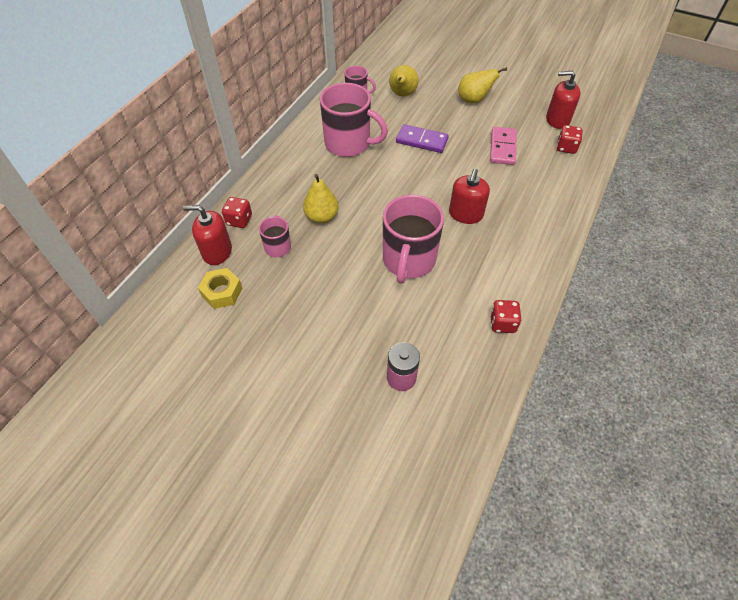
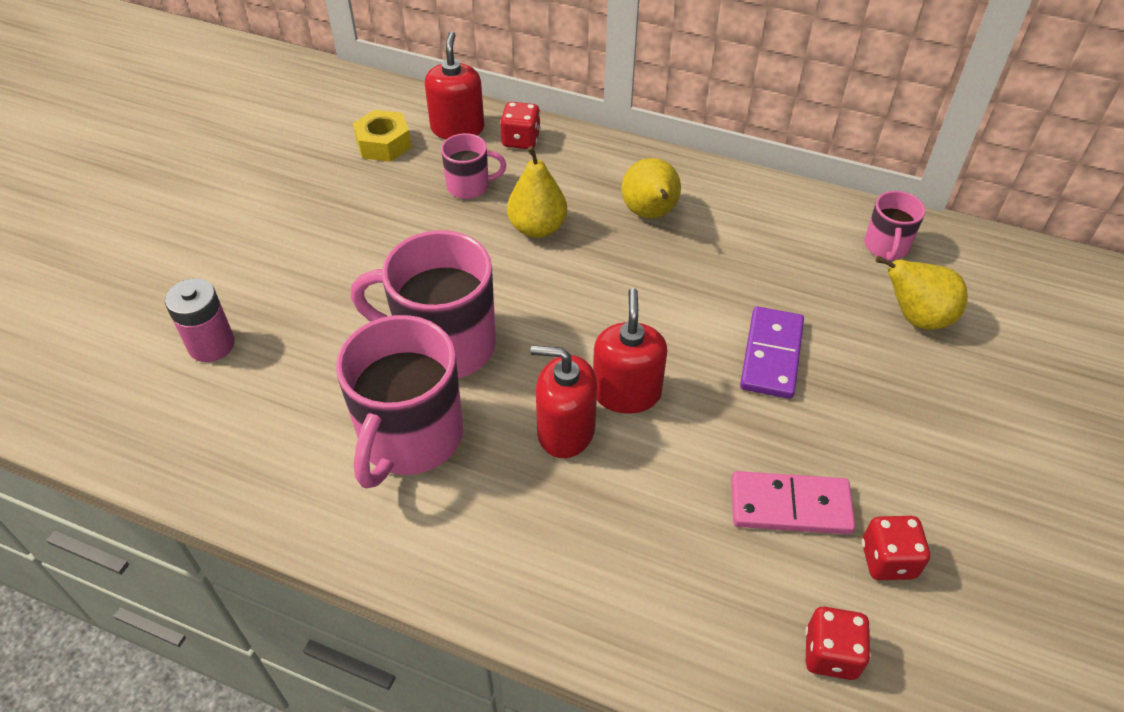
camera: 85 degrees right, 5 degrees down
(349, 144) = (731, 246): pink mug -> pink mug (409, 438)
(473, 100) = (952, 451): yellow pear -> yellow pear (650, 214)
(502, 323) = (296, 484): red dice -> red dice (888, 560)
(557, 120) = (943, 643): red soap dispenser -> red soap dispenser (626, 392)

